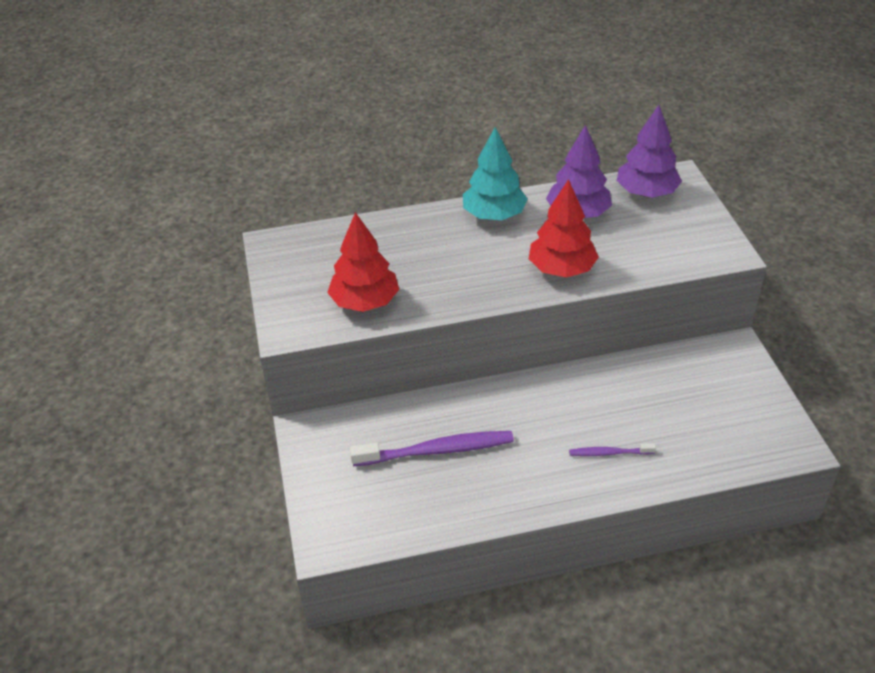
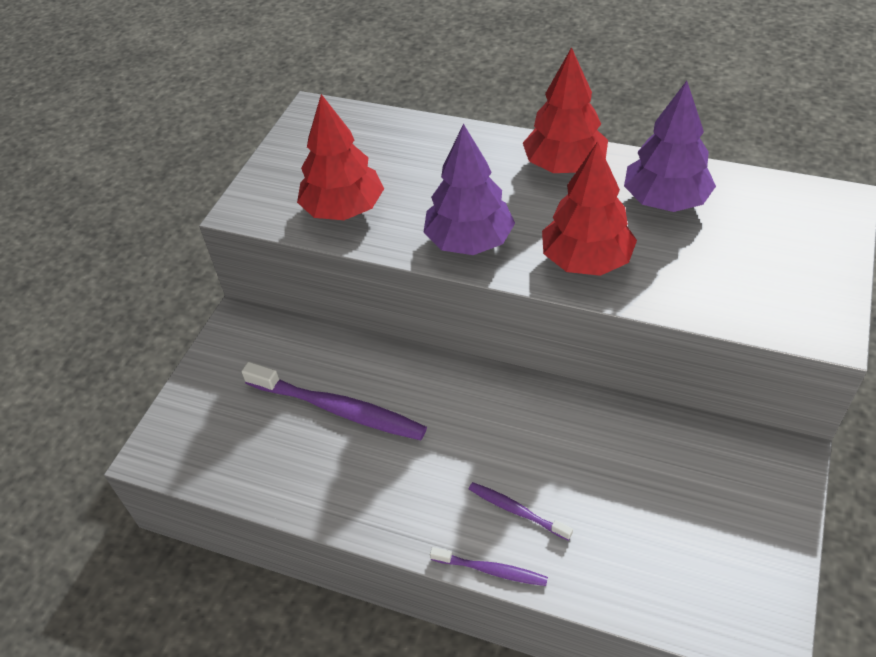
camera: 35 degrees right, 5 degrees up
(494, 215) = (564, 166): turquoise tree -> red tree
(623, 494) = (491, 570): none -> purple toothbrush
(646, 192) = (777, 207): purple tree -> purple tree (469, 241)

